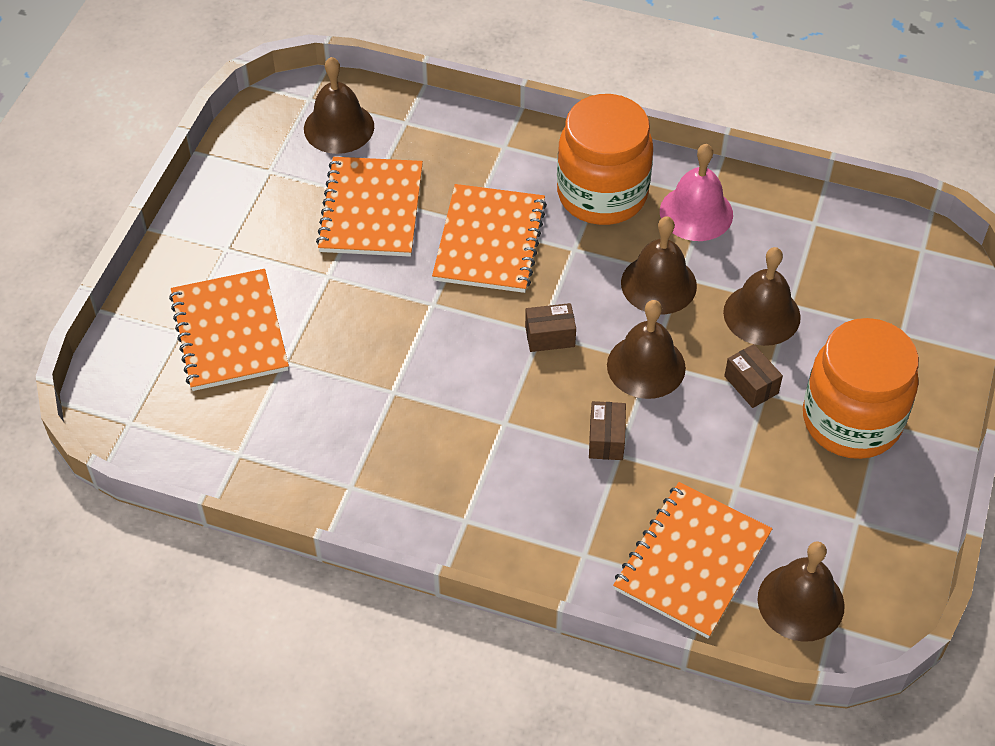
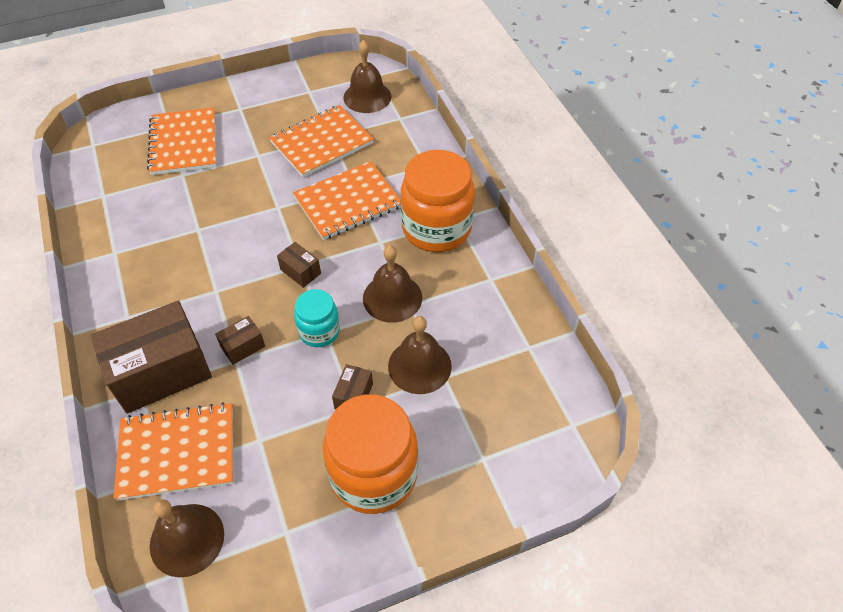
camera: 50 degrees right, 0 degrees up
(229, 332) = (184, 143): orange notebook -> orange notebook turned 45 degrees counterclockwise
(574, 526) = (161, 372): none -> brown box
(646, 366) = (319, 331): brown bell -> turquoise jar
(696, 213) = (470, 281): pink bell -> none

